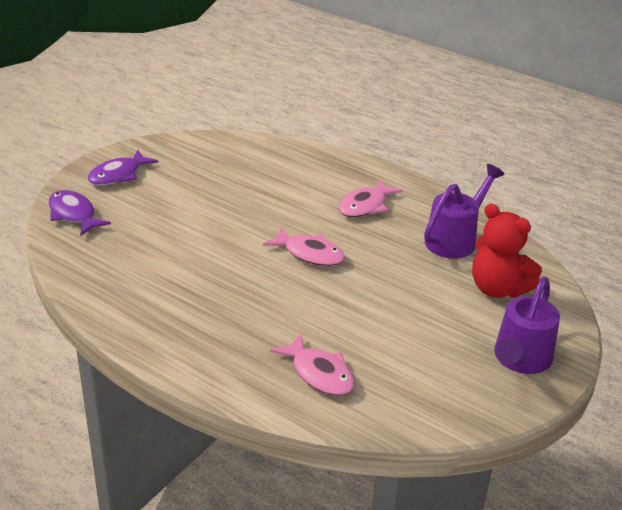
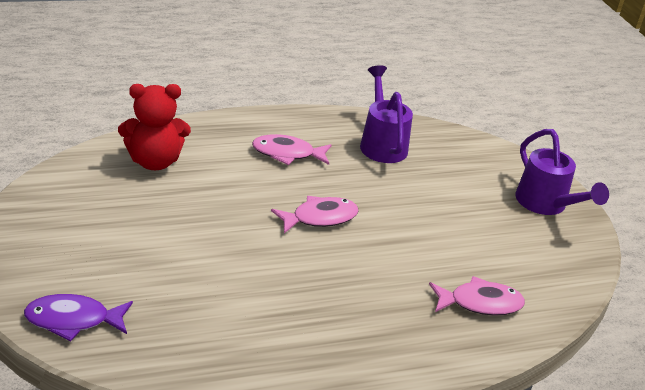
camera: 55 degrees left, 0 degrees up
(118, 175) = (43, 253): purple fish -> none
(365, 205) = (287, 154): pink fish -> pink fish turned 105 degrees clockwise
(498, 289) = (460, 164): red teddy bear -> red teddy bear (154, 161)

